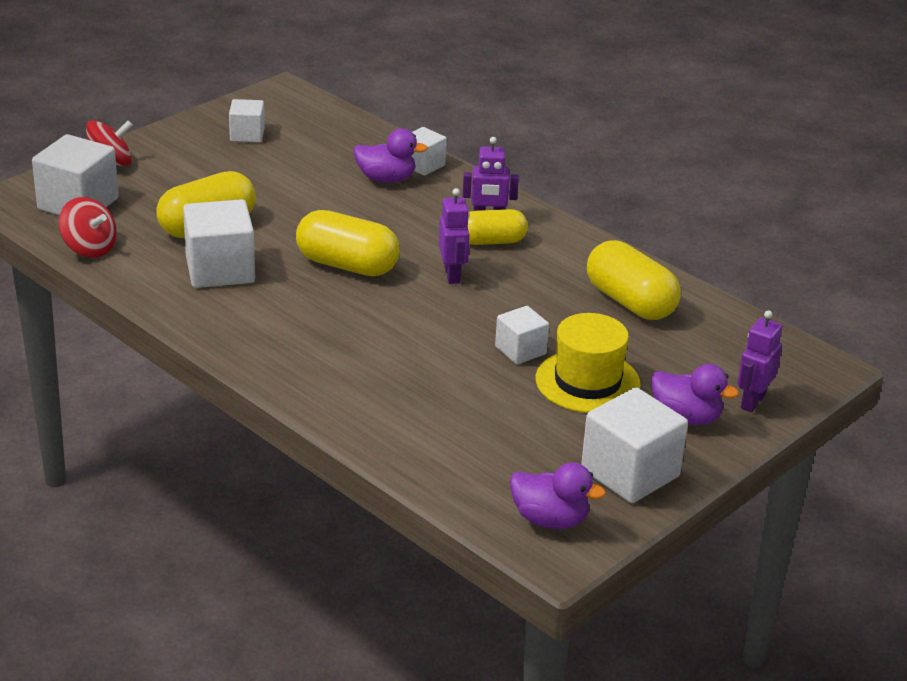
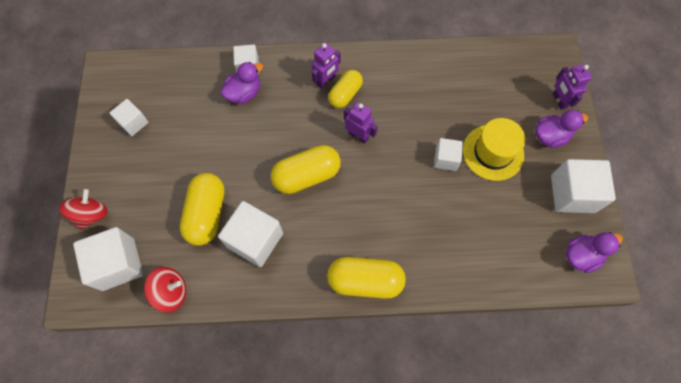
camera: 45 degrees left, 35 degrees up
(630, 302) = (446, 81): yellow capsule -> yellow capsule (365, 281)

